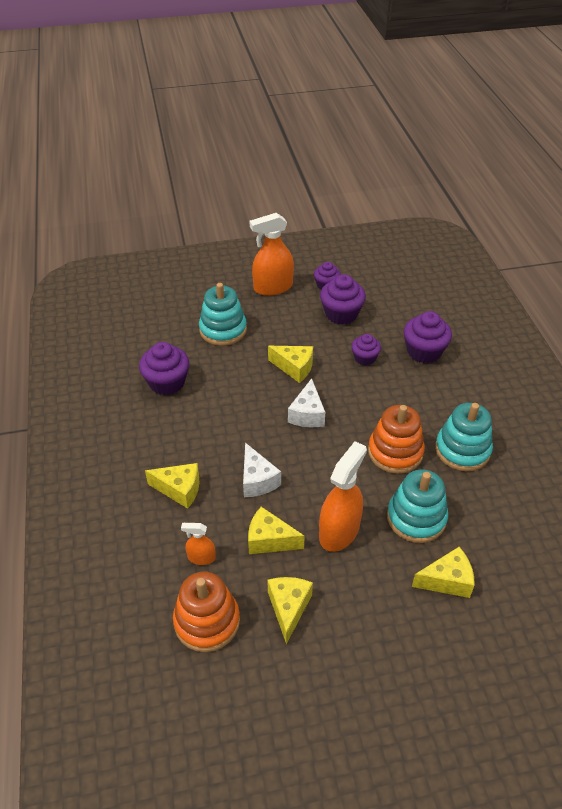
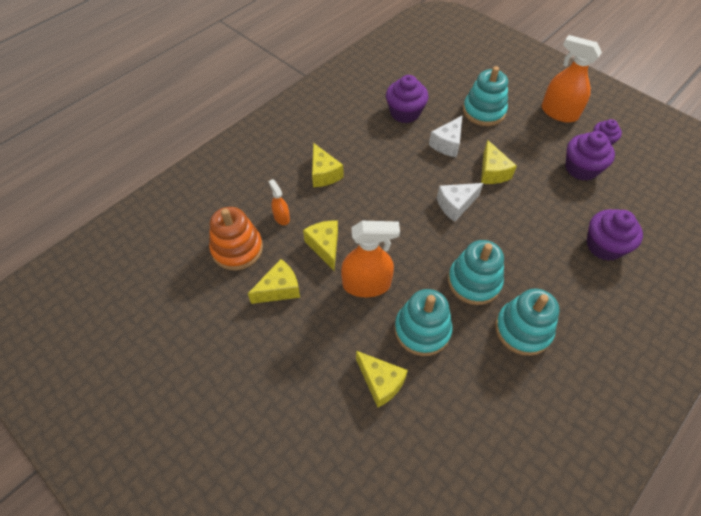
camera: 55 degrees right, 10 degrees up
(257, 480) = (368, 210): white cheese -> white cheese (447, 144)
(364, 358) = (551, 209): purple cupcake -> none
(395, 452) = (474, 282): orange stacking toy -> turquoise stacking toy

